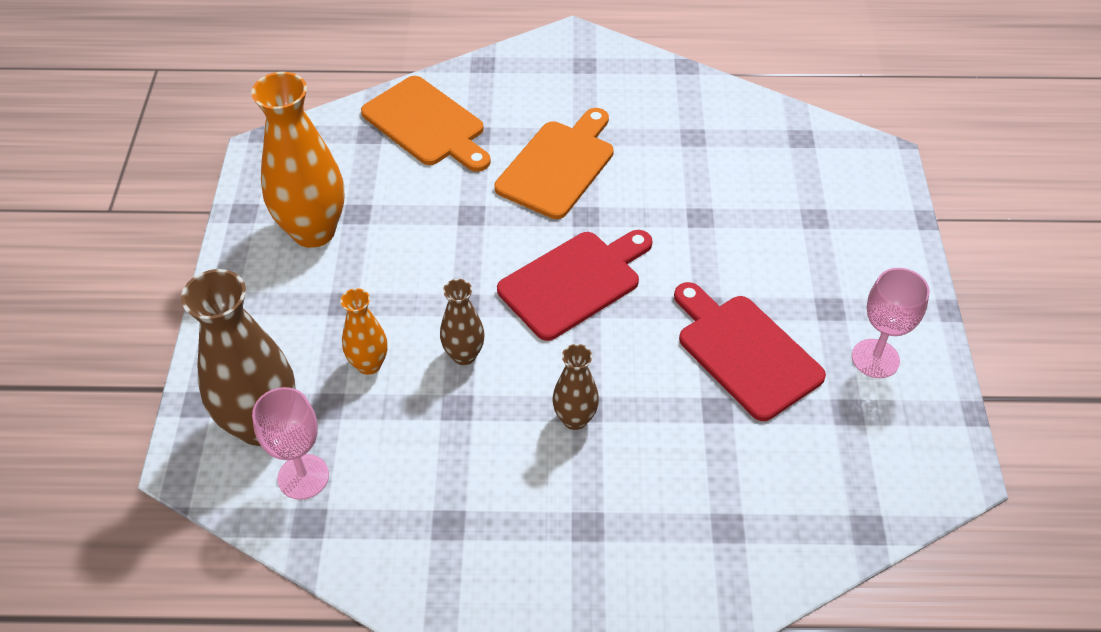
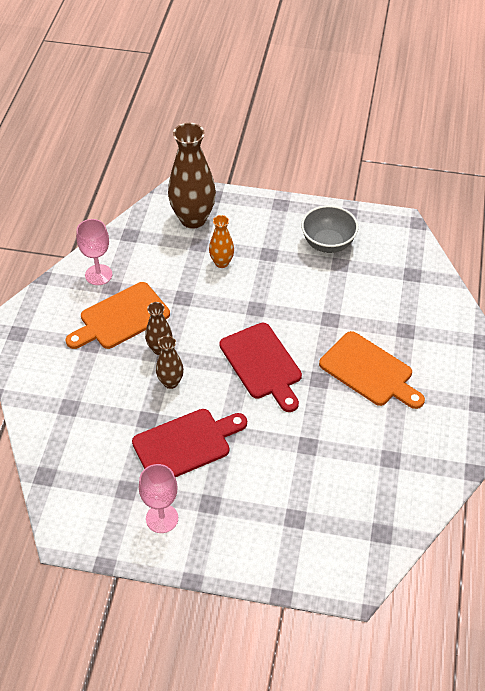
camera: 100 degrees right, 0 degrees up
(303, 477) = (157, 233): pink goblet -> pink goblet (98, 275)
(313, 231) = (328, 243): orange vase -> grey bowl
(426, 124) = (418, 304): orange cutting board -> orange cutting board (121, 317)
(464, 355) = (218, 304): brown vase -> brown vase (170, 382)

